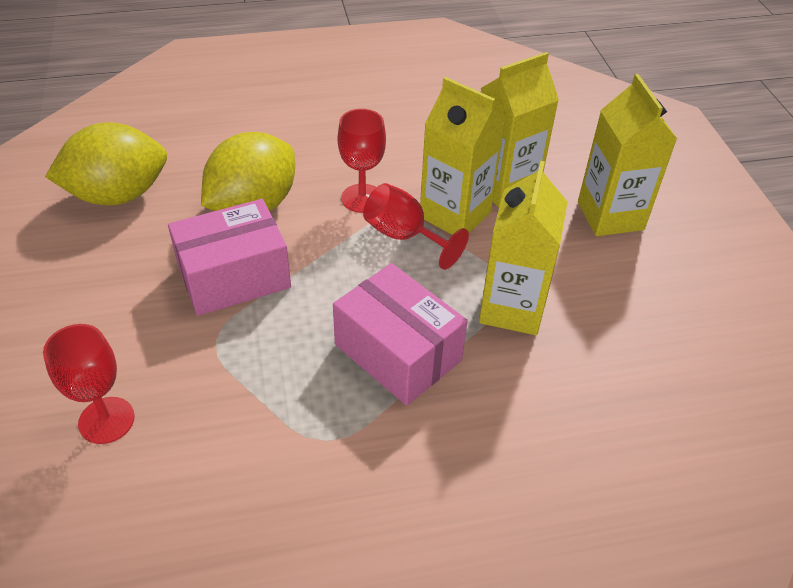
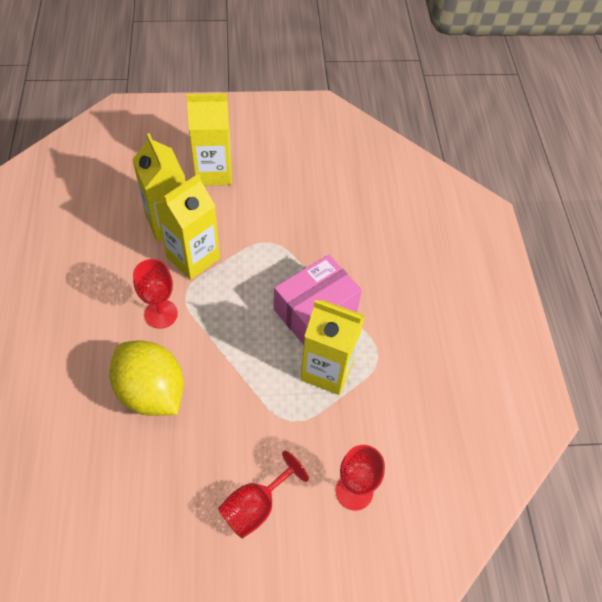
camera: 85 degrees left, 10 degrees up
(118, 195) = (110, 503): yellow lemon -> none
(234, 277) = (230, 407): pink box -> none
(404, 236) = (209, 292): red goblet -> red goblet (256, 506)
(512, 308) = (287, 243): yellow carton -> yellow carton (327, 370)

